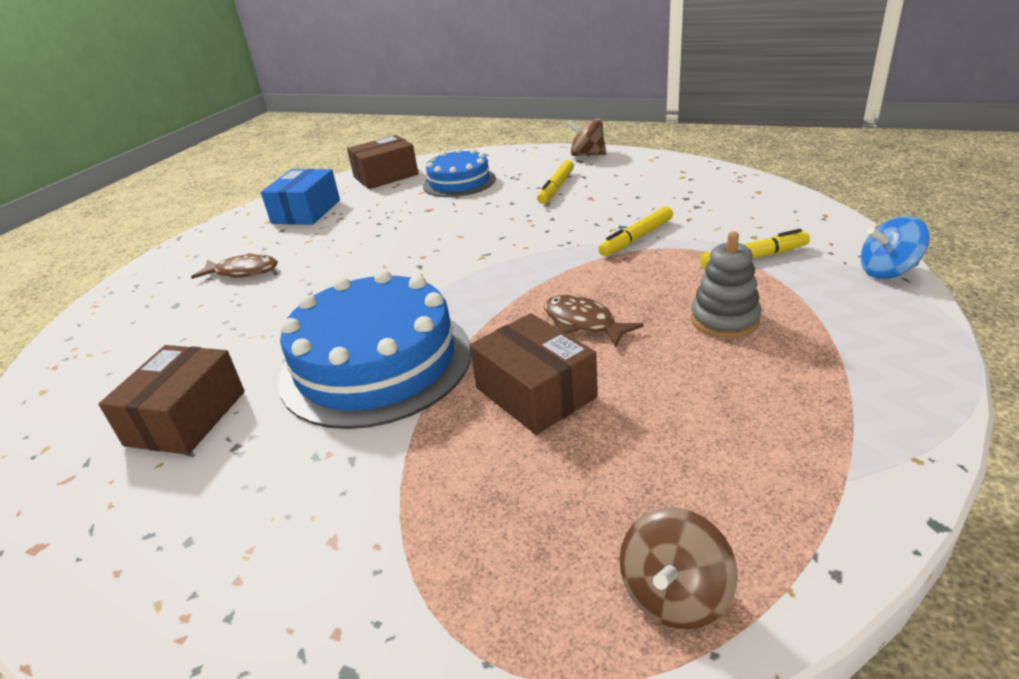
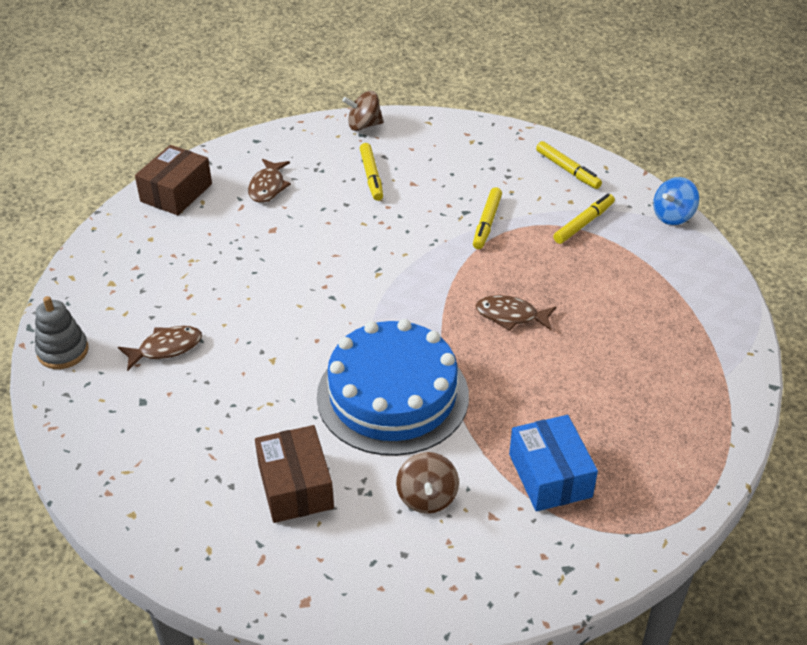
camera: 35 degrees left, 10 degrees up
(306, 212) = (141, 261): blue box -> blue box (550, 475)
(459, 182) = (268, 187): blue cake -> brown fish
(535, 393) = (525, 381): brown box -> none
(674, 595) = (685, 467): brown spinning top -> brown spinning top (427, 497)
(724, 320) = (600, 286): grey stacking toy -> grey stacking toy (63, 351)
(773, 211) = (567, 170): none -> yellow marker

